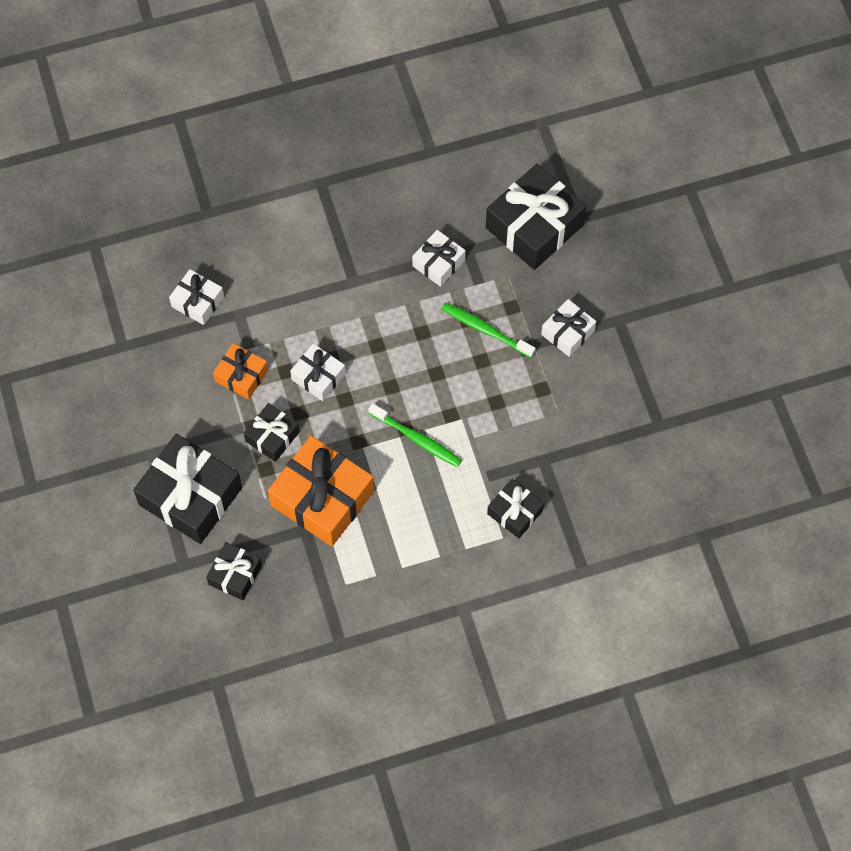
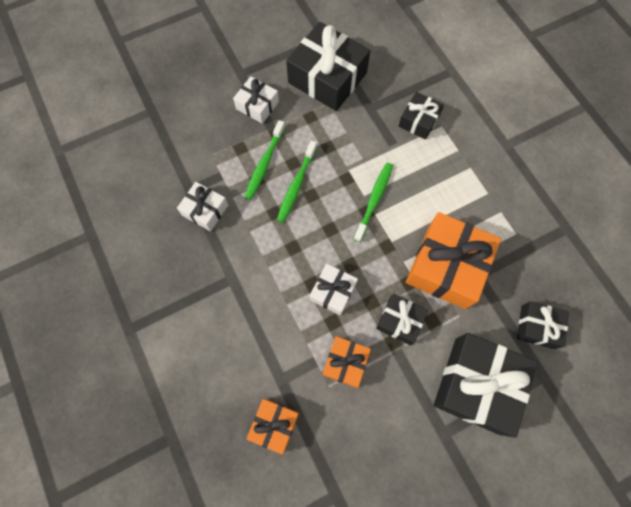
camera: 100 degrees left, 5 degrees up
(197, 302) = (274, 425): white gift -> orange gift
(452, 360) = (296, 185): none -> green toothbrush
(534, 226) = (162, 142): black gift -> black gift (327, 78)

